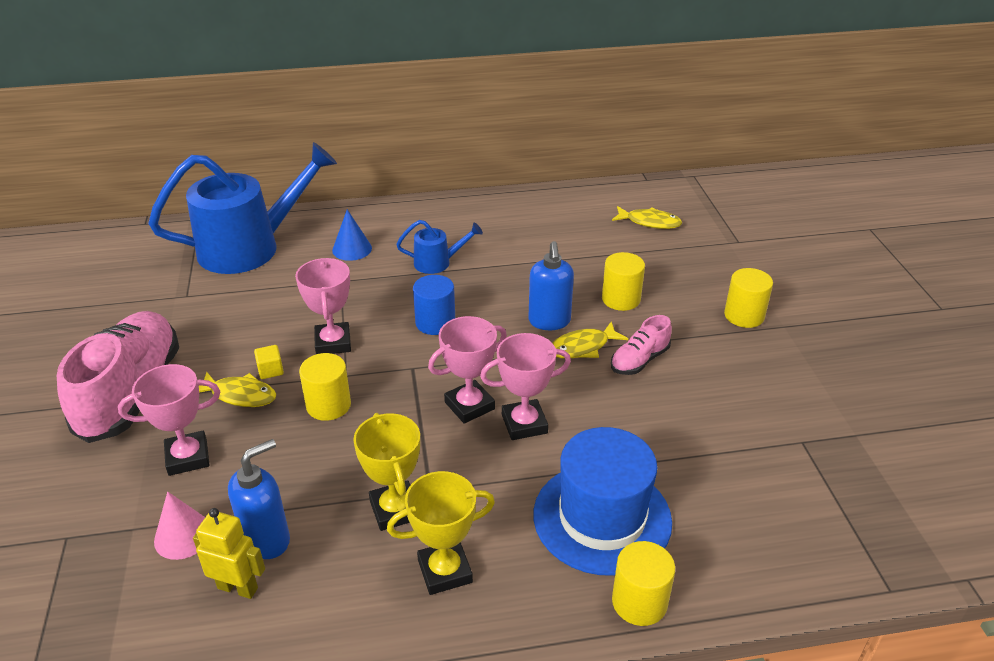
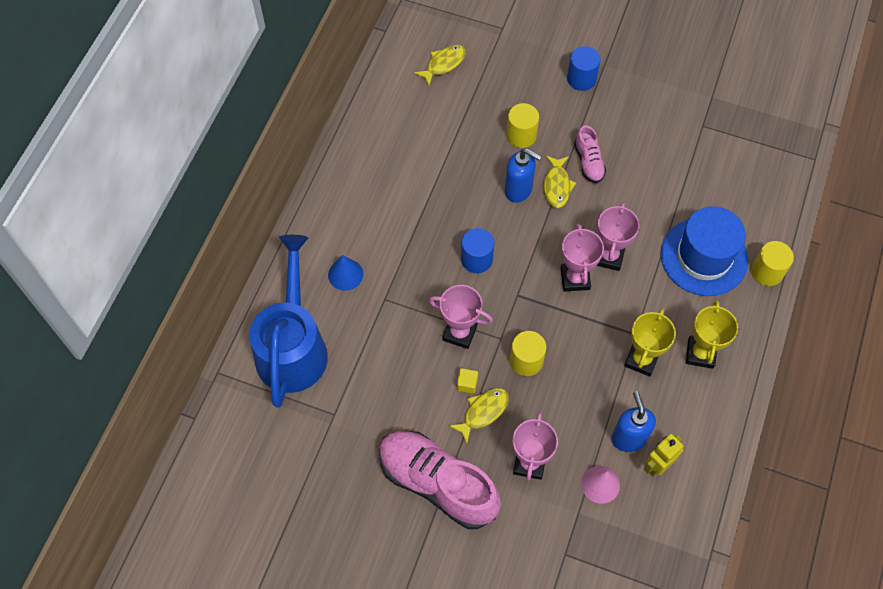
camera: 60 degrees left, 25 degrees up
(395, 510) = (641, 359): yellow trophy -> yellow trophy turned 75 degrees counterclockwise
(438, 262) = (404, 224): blue watering can -> none
(744, 315) = (581, 79): yellow cylinder -> blue cylinder

